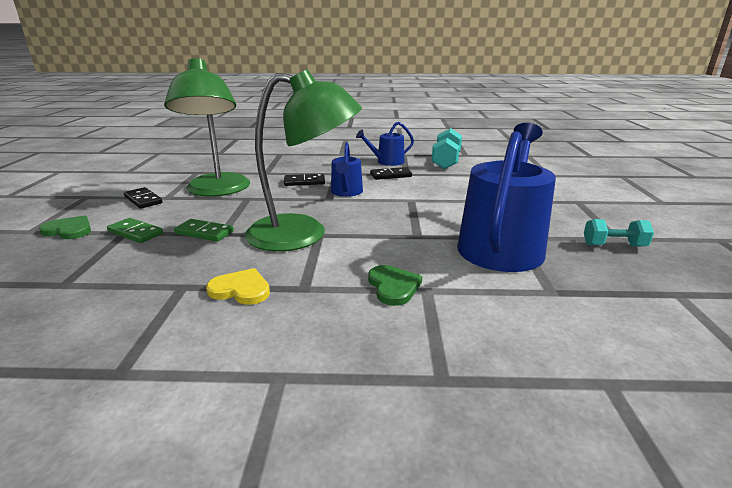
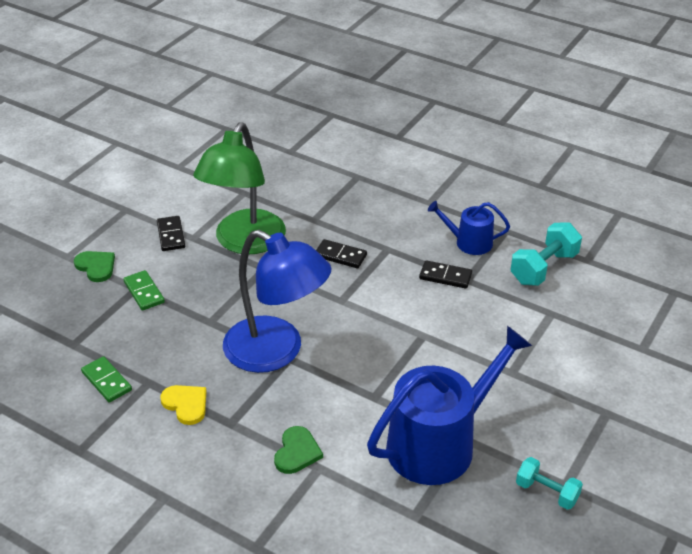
camera: 30 degrees right, 15 degrees up
(204, 232) = (197, 314): green domino -> green domino (107, 381)
(303, 234) = (276, 352): green lamp -> blue lamp
(346, 192) = (368, 294): blue watering can -> none

